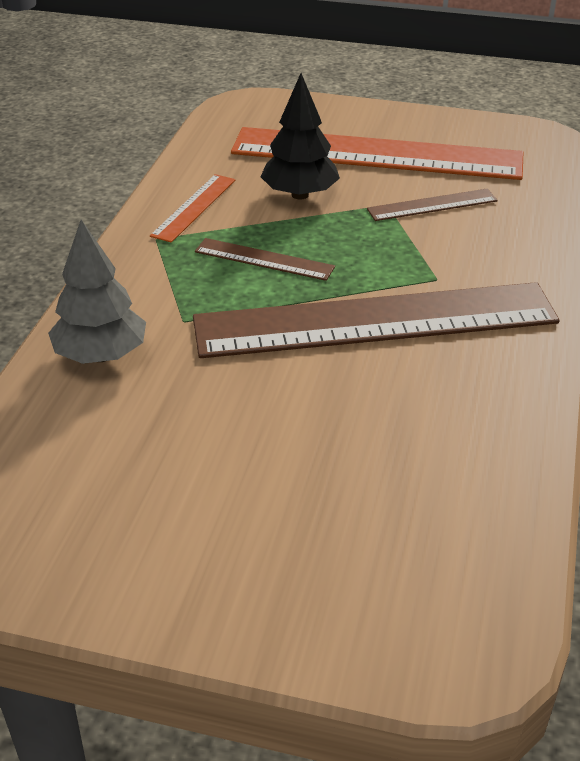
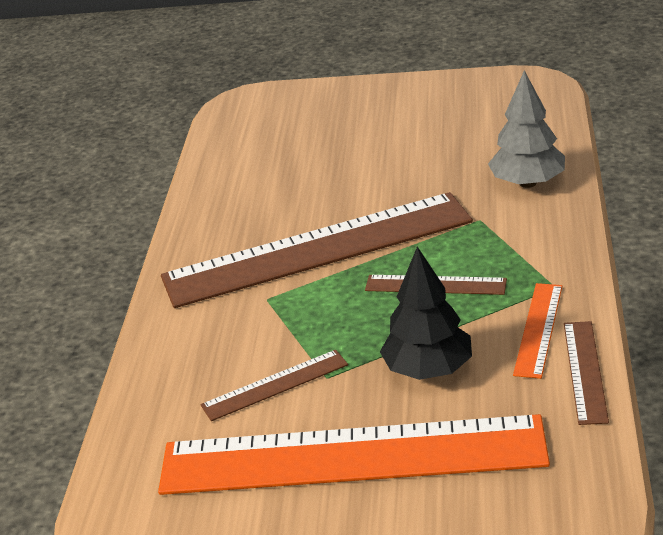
camera: 175 degrees right, 5 degrees down
(179, 174) = (584, 371): none -> brown ruler

